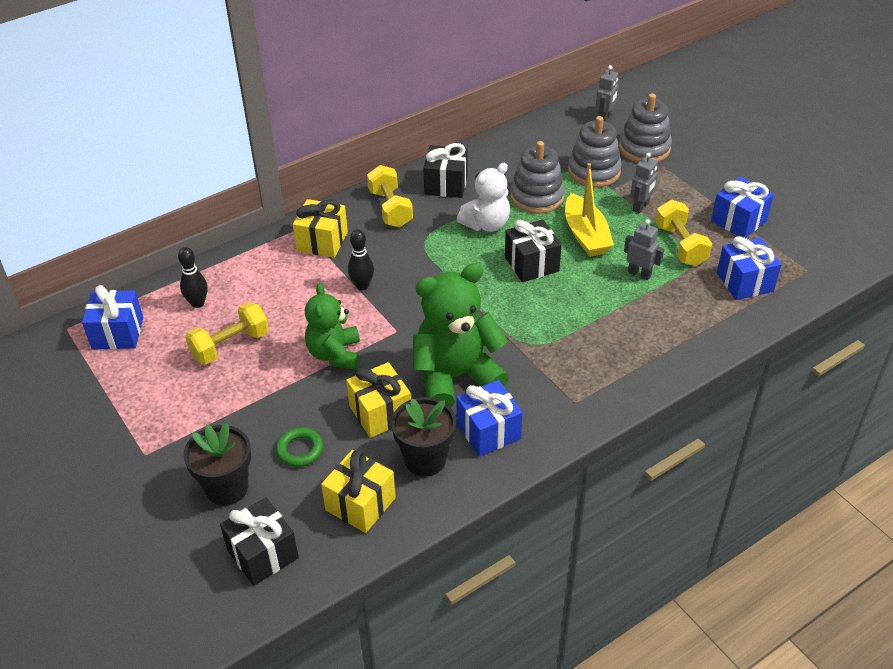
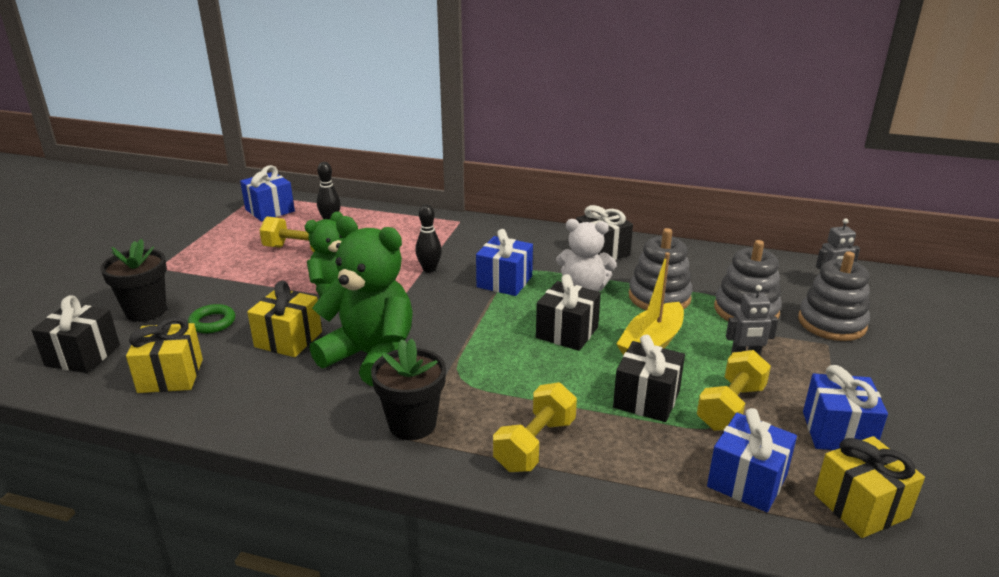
camera: 50 degrees right, 15 degrees down
(322, 241) = (456, 234): yellow gift -> yellow gift (861, 506)
(390, 208) = (535, 243): yellow dumbbell -> yellow dumbbell (535, 444)
(425, 460) = (251, 385): black flower pot -> black flower pot (412, 424)
(488, 431) = (318, 403): blue gift -> blue gift (504, 281)
(639, 274) = (646, 399): grey robot -> black gift

